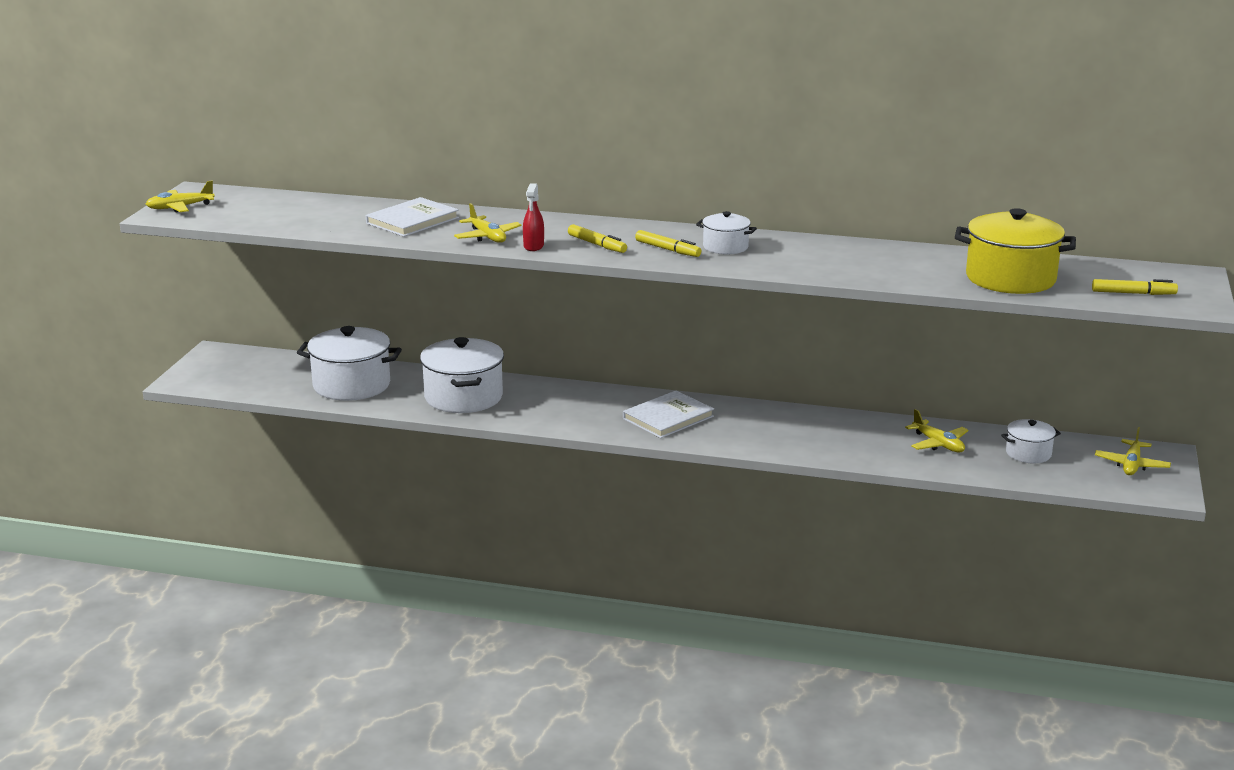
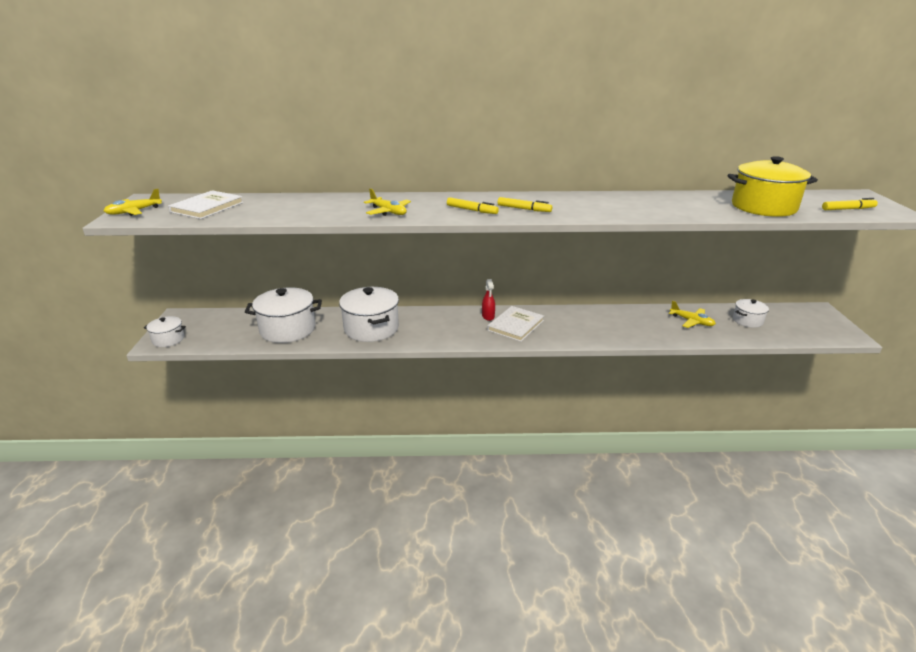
camera: 15 degrees left, 5 degrees up
(412, 220) = (325, 206): white book -> white book (207, 207)
(533, 246) = (427, 215): red spray bottle -> red spray bottle (488, 316)
(725, 247) = (561, 204): white pot -> white pot (168, 339)
(1131, 465) = (810, 320): yellow plane -> none

